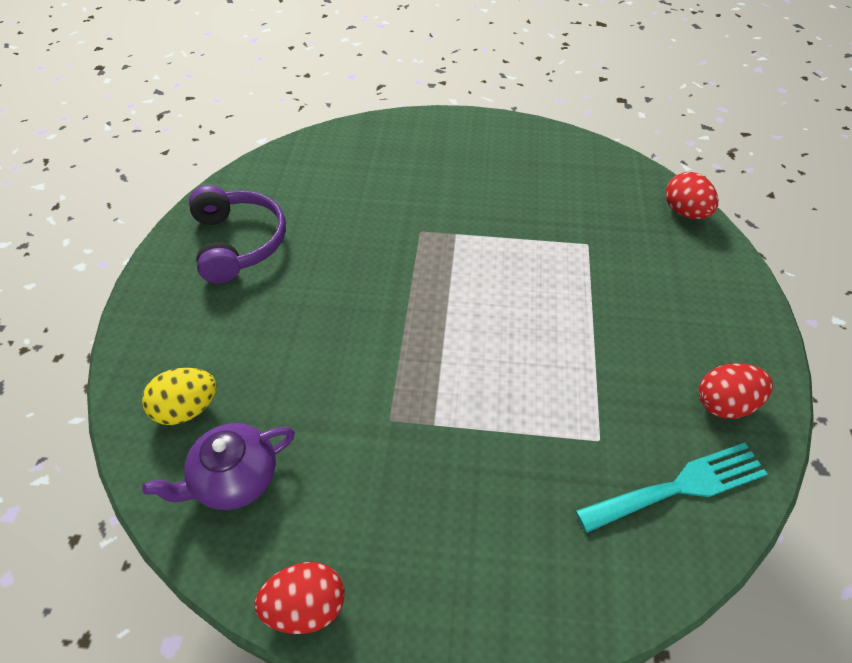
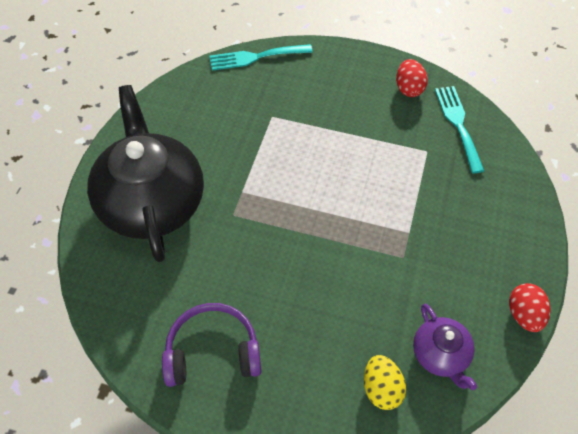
camera: 80 degrees left, 5 degrees up
(421, 163) = (152, 202): none -> black teapot
(685, 212) = (255, 57): red egg -> turquoise fork

